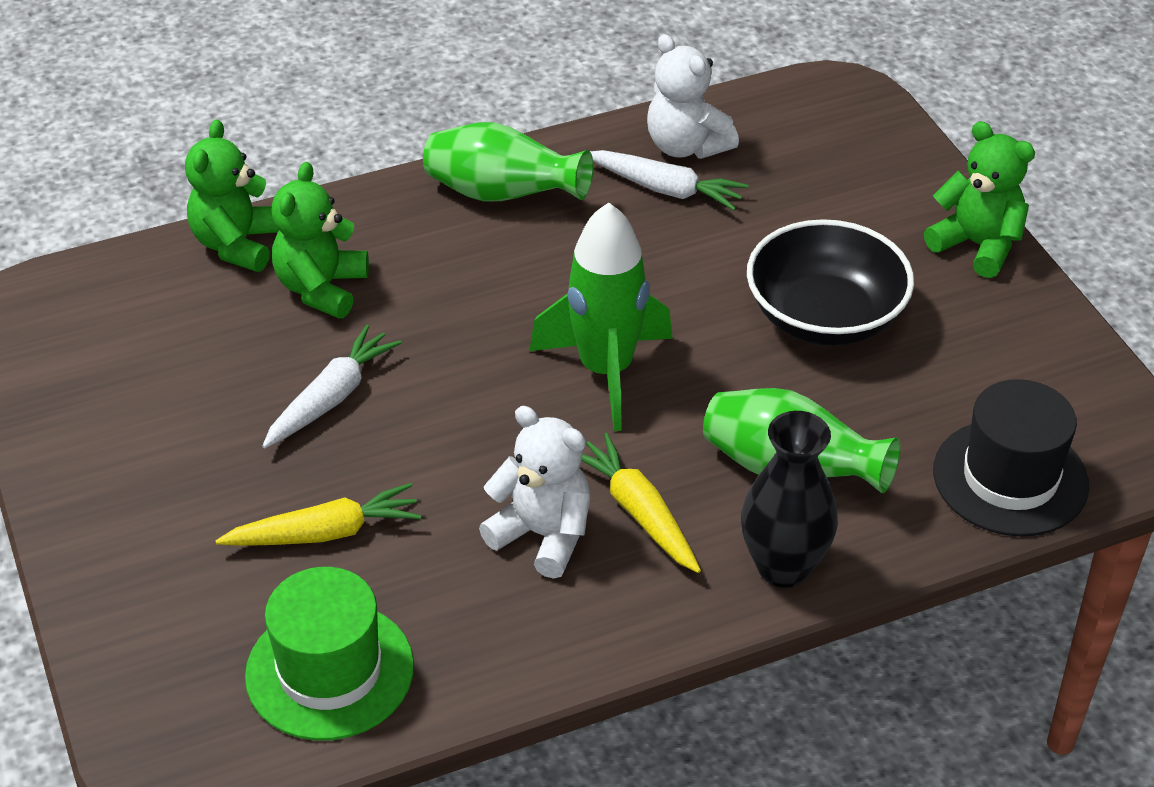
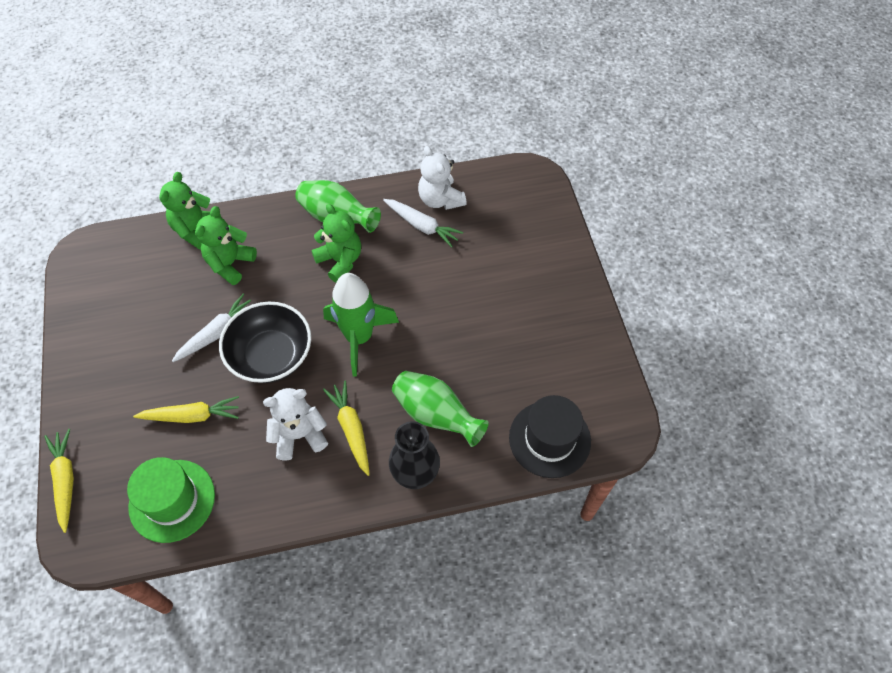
camera: 10 degrees right, 15 degrees up
(106, 669) = (65, 481): none -> yellow carrot
(543, 535) = (299, 435): white teddy bear -> white teddy bear turned 60 degrees counterclockwise
(825, 317) = (482, 320): black bowl -> black bowl (271, 355)
(977, 245) = (576, 286): green teddy bear -> green teddy bear (340, 261)

